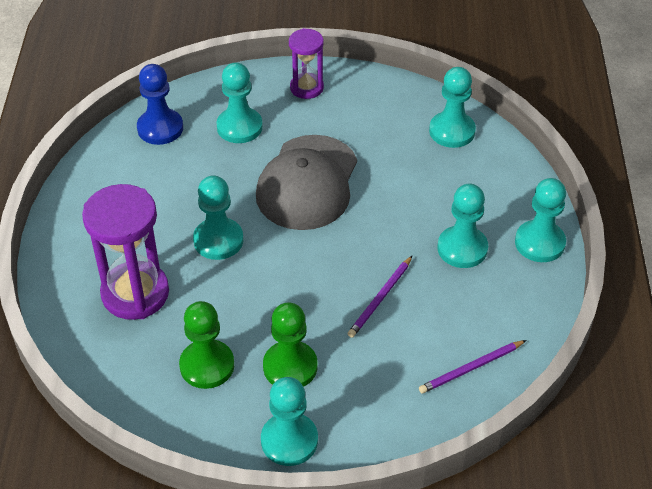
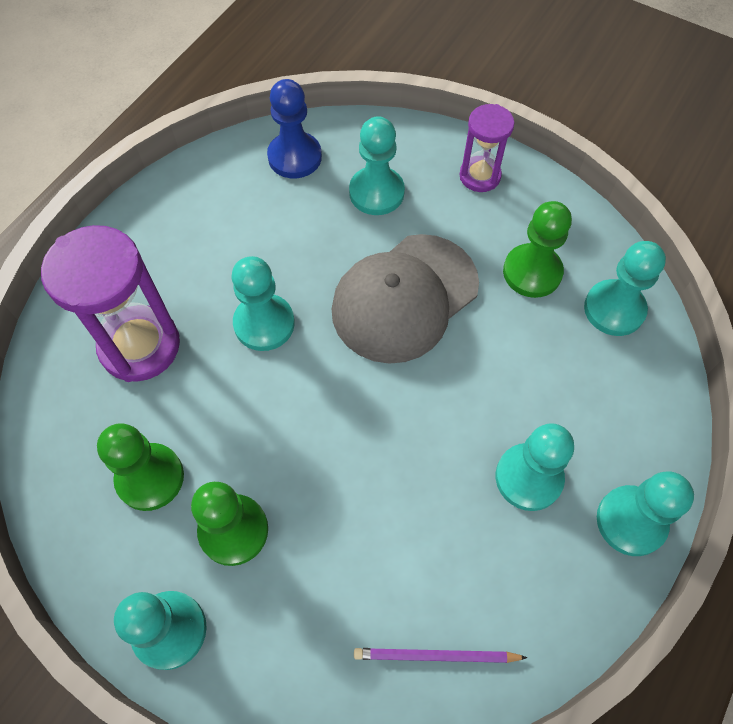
camera: 30 degrees right, 15 degrees up
(380, 298) = (389, 495): purple pencil -> none
(384, 132) = (532, 272): none -> green pawn

